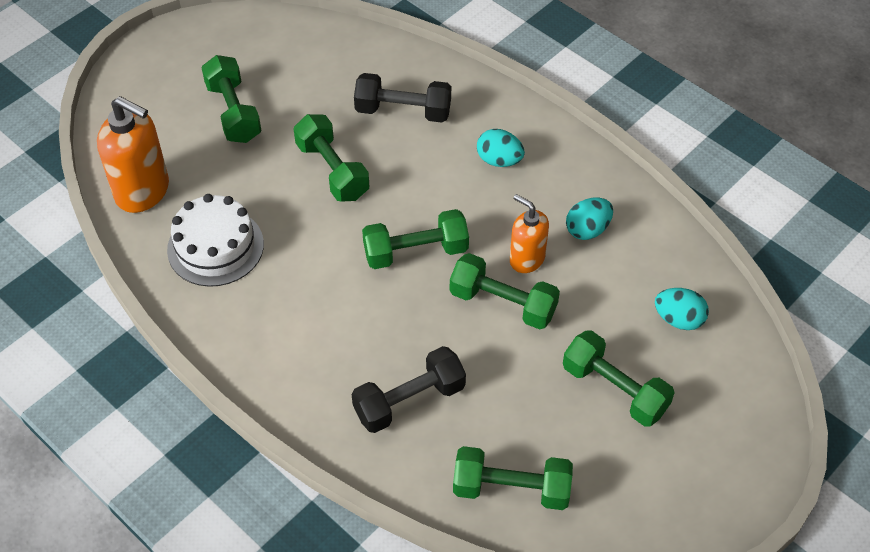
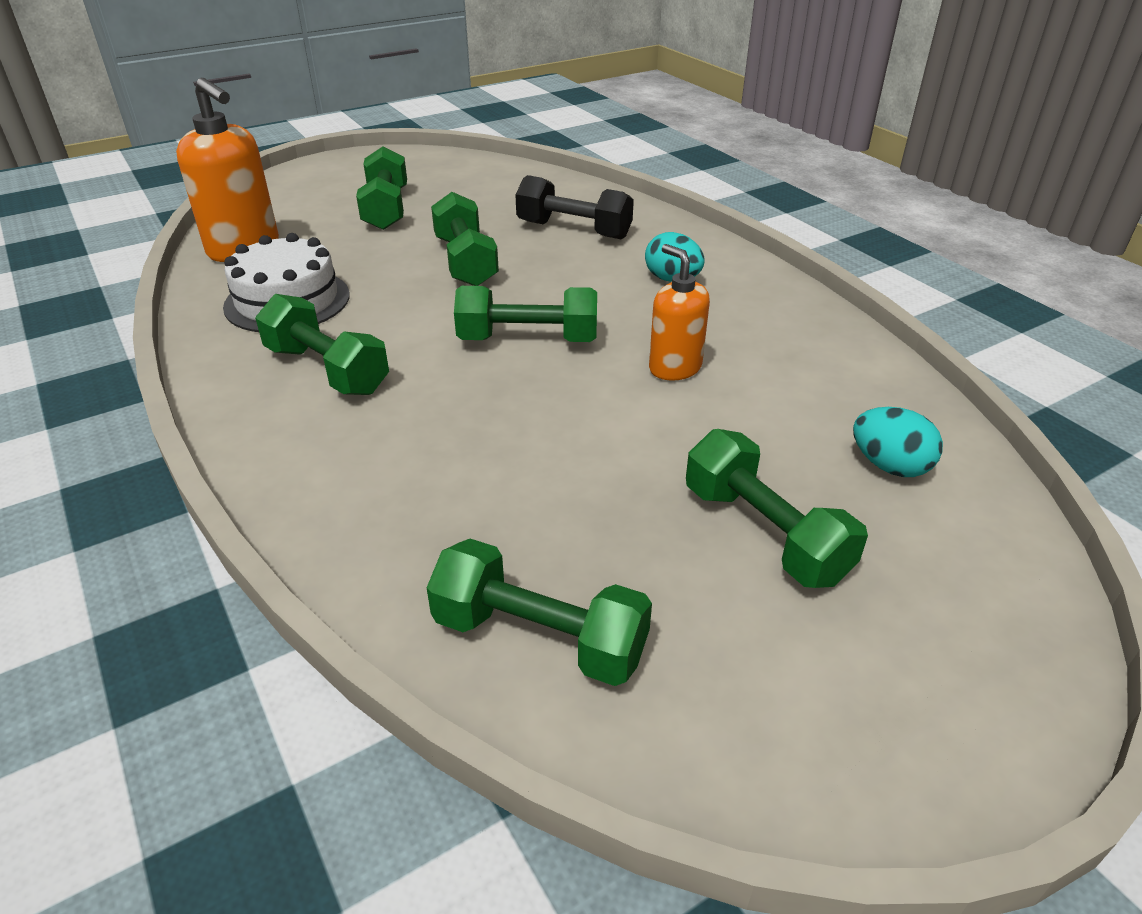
camera: 15 degrees right, 15 degrees down
(409, 401) = (434, 488): black dumbbell -> none
(503, 303) = (623, 406): green dumbbell -> green dumbbell (327, 370)
(587, 230) = (770, 353): turquoise egg -> none

